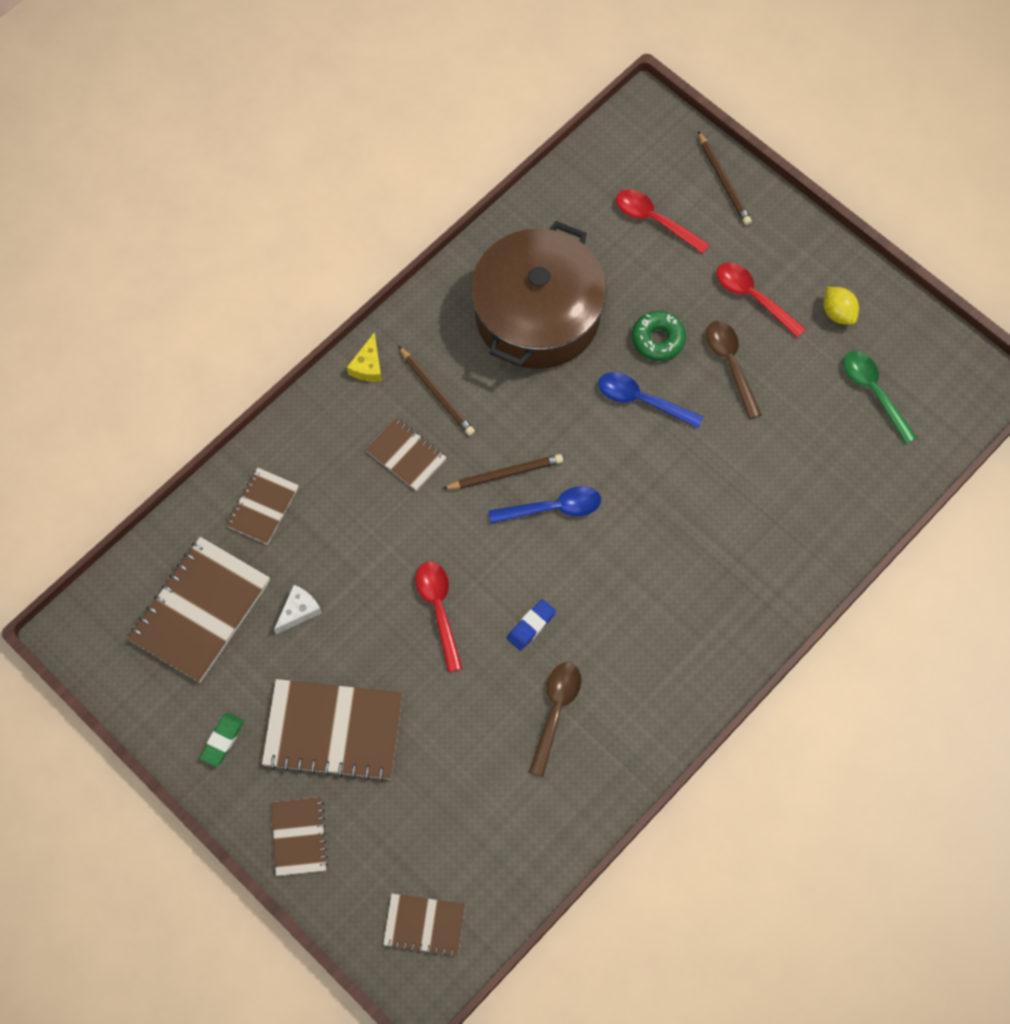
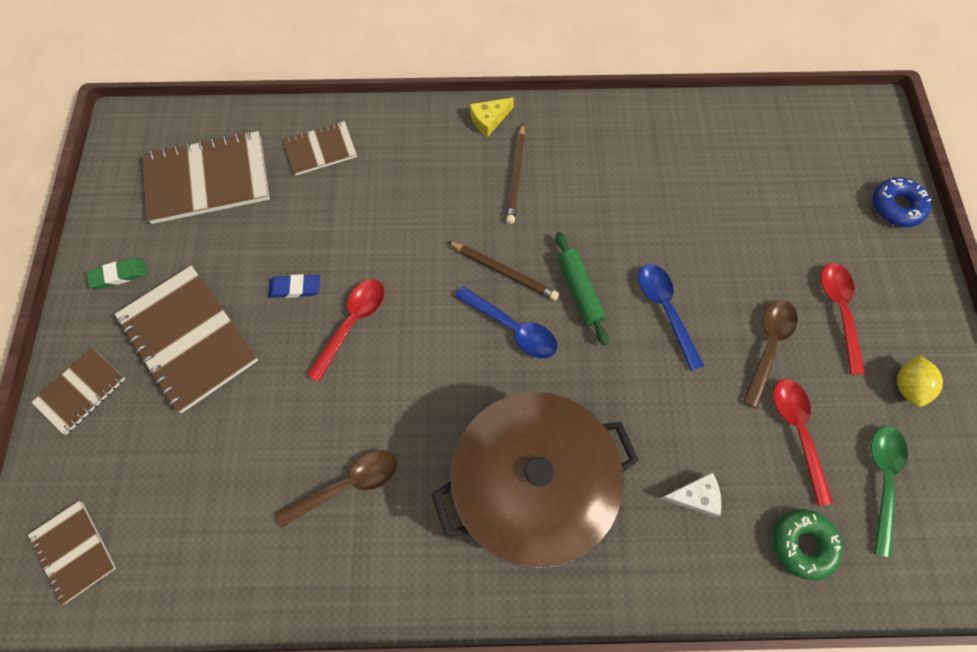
camera: 45 degrees right, 0 degrees up
(298, 611) = (263, 236): white cheese -> white cheese (694, 496)
(406, 455) = (449, 198): brown notebook -> none
(531, 626) = (402, 400): blue eraser -> blue eraser (295, 288)
(537, 314) = (646, 183): brown pot -> brown pot (532, 484)
(571, 439) = (579, 291): none -> green rolling pin
(654, 220) = (808, 191): red spoon -> red spoon (797, 432)
(658, 339) = (724, 277): green donut -> green donut (802, 544)
(723, 181) = (896, 207): brown pencil -> blue donut

